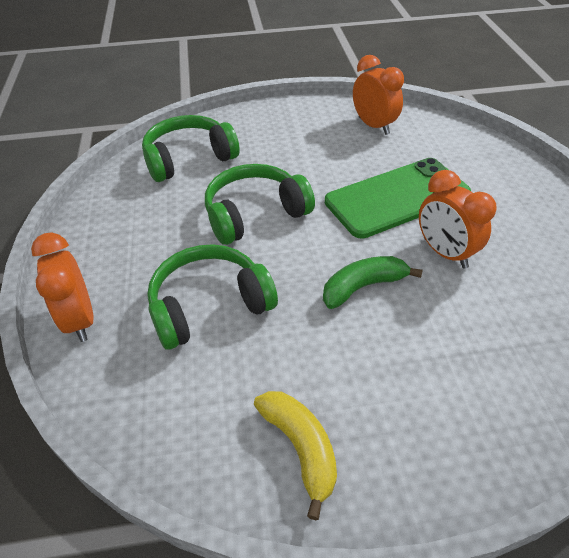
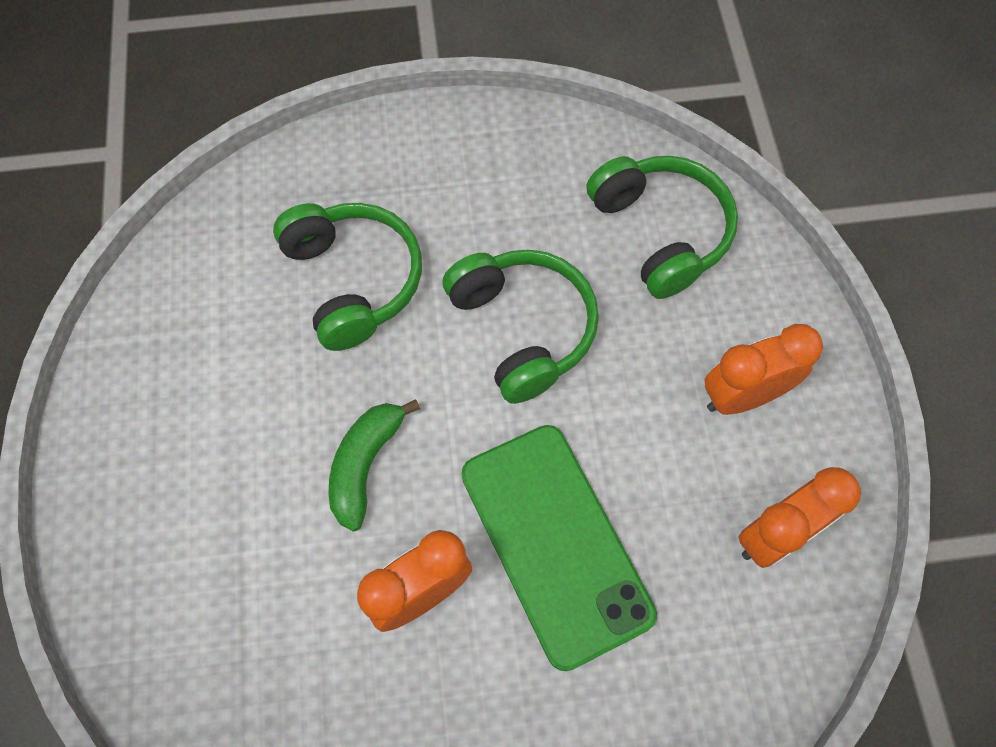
camera: 90 degrees right, 20 degrees up
(80, 320) = (348, 152): orange clock -> orange clock (742, 396)
(300, 448) = (152, 376): yellow banana -> none
(363, 287) = (365, 465): green banana -> green banana turned 135 degrees counterclockwise

